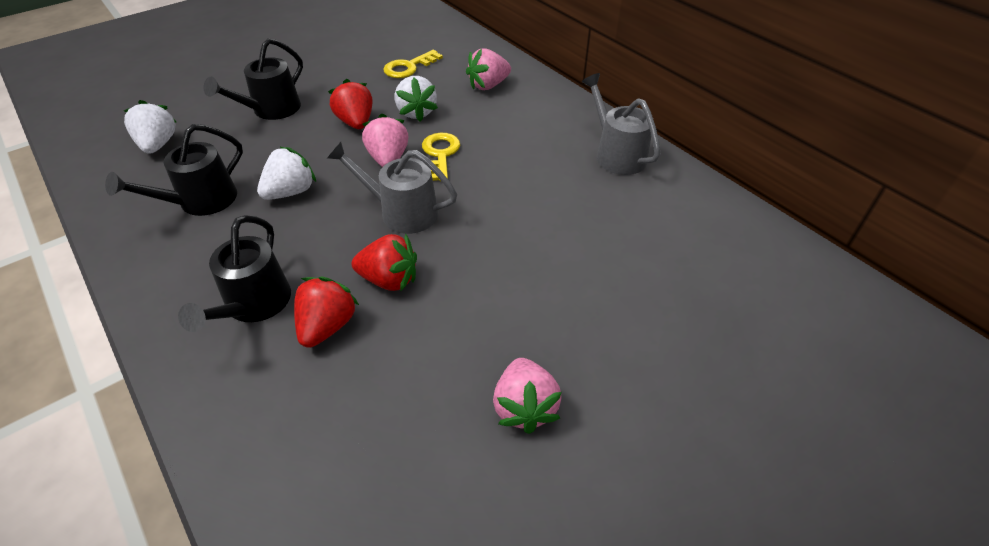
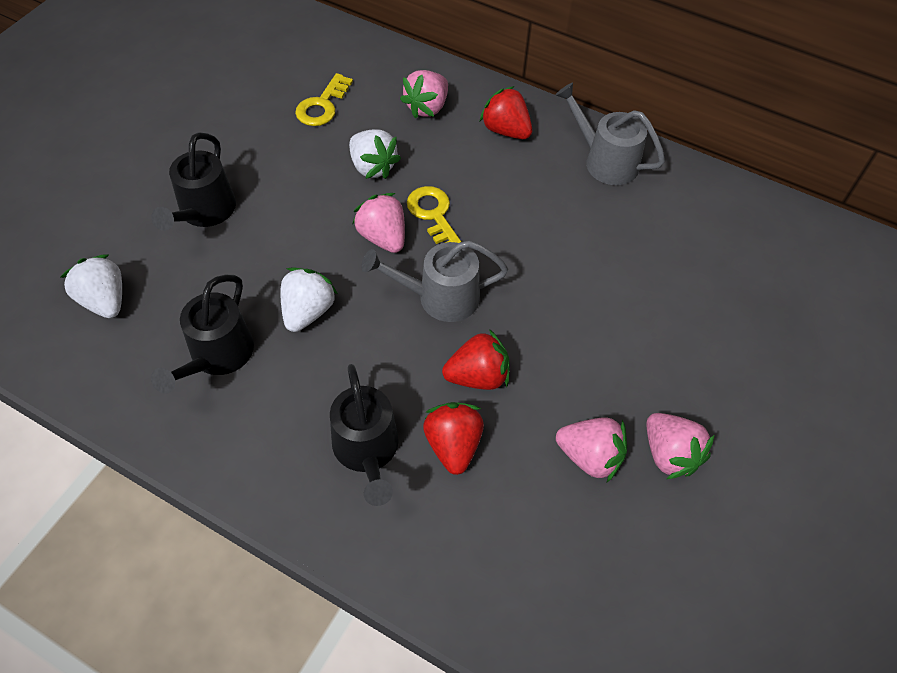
camera: 25 degrees left, 10 degrees up
(356, 122) = (315, 200): red strawberry -> red strawberry (506, 130)
(443, 380) = (590, 457): none -> pink strawberry

